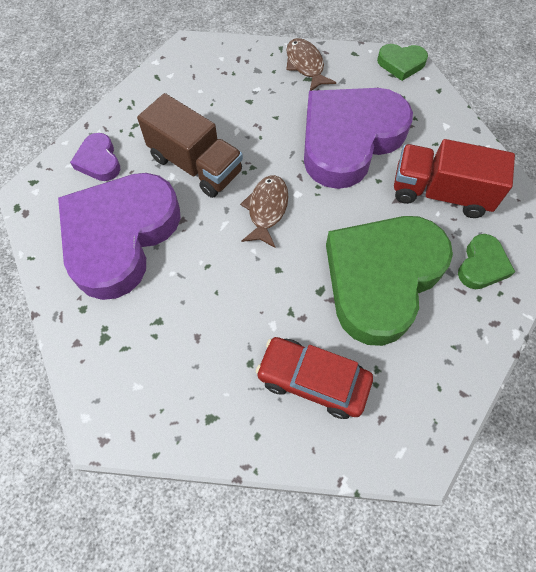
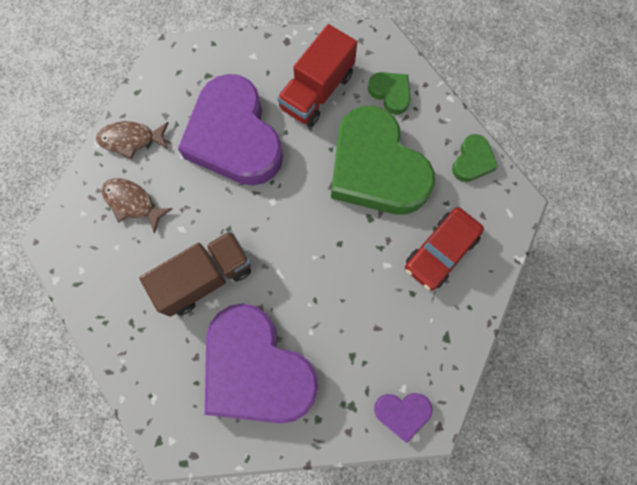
camera: 70 degrees left, 10 degrees up
(99, 161) = (161, 369): purple heart -> purple heart (402, 413)
(266, 209) = (278, 232): brown fish -> brown fish (132, 203)
(401, 64) = (169, 59): green heart -> green heart (472, 161)

